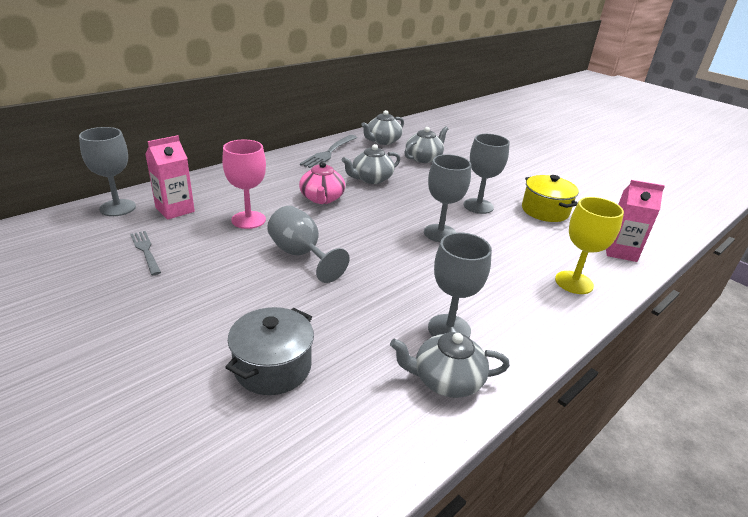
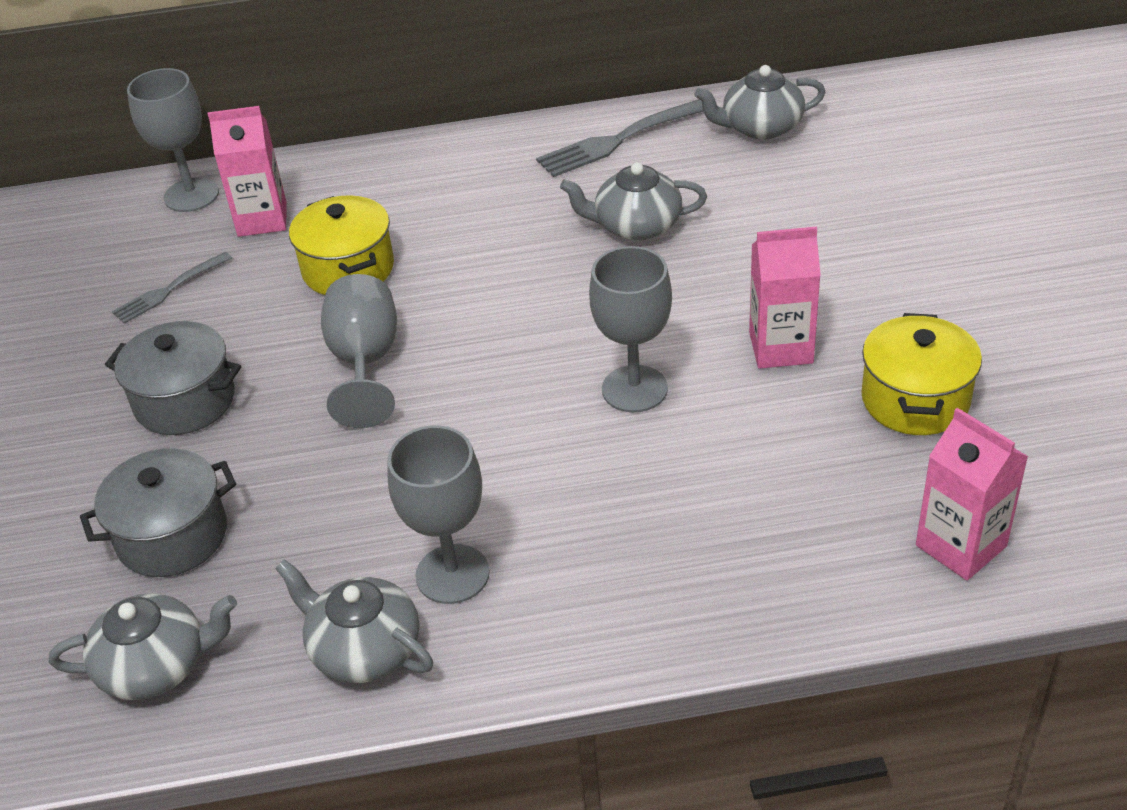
camera: 40 degrees right, 10 degrees up
(145, 251) = (169, 290): grey fork -> grey fork turned 135 degrees counterclockwise
(210, 299) = (185, 401): none -> grey pot
(248, 220) = (348, 269): pink goblet -> yellow pot
(322, 198) = (503, 252): pink teapot -> none
(424, 158) = (801, 194): grey teapot -> grey teapot (156, 666)
(478, 206) = (781, 348): grey goblet -> pink carton
(574, 282) = (769, 574): yellow goblet -> none

